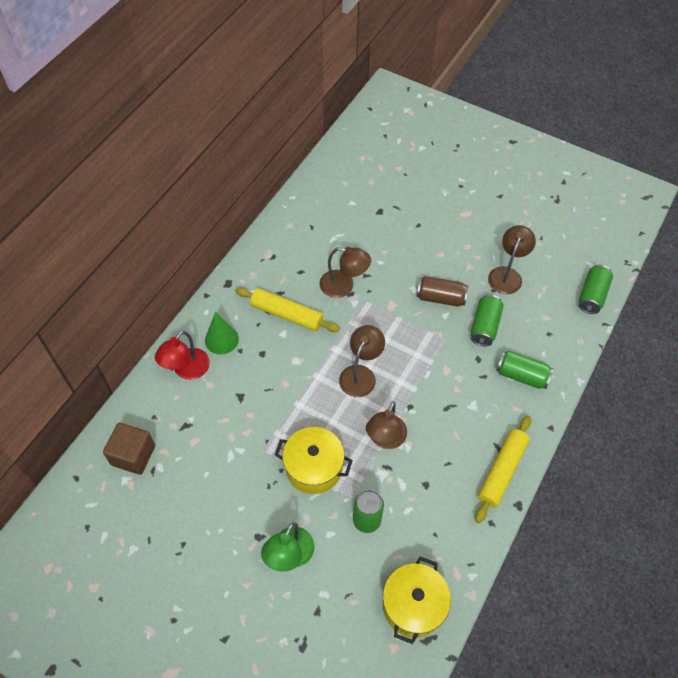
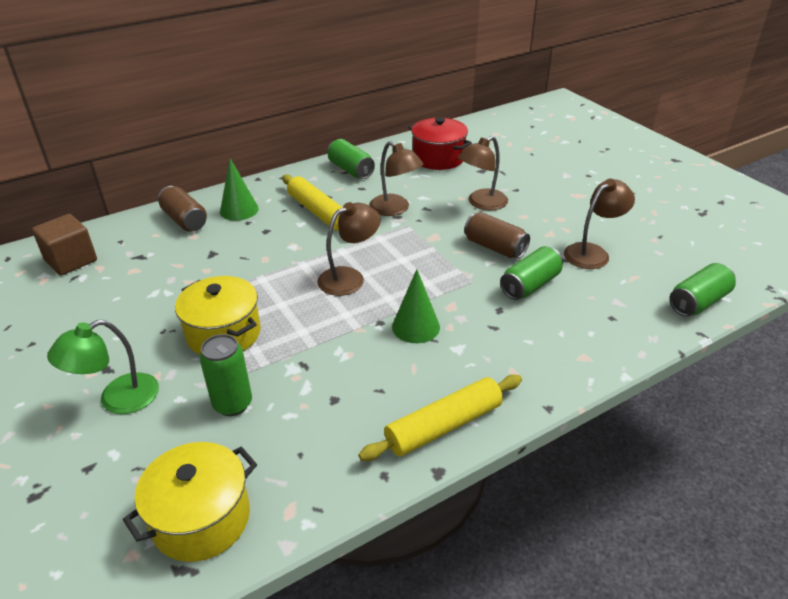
camera: 30 degrees right, 20 degrees down
(187, 370) = (185, 220): red lamp -> brown can
(336, 209) = (438, 158): none -> red pot
(385, 439) = (325, 339): brown lamp -> brown lamp (481, 203)
(435, 399) = (416, 327): none -> green cone
(521, 375) = (545, 343): green can -> green can (350, 170)

